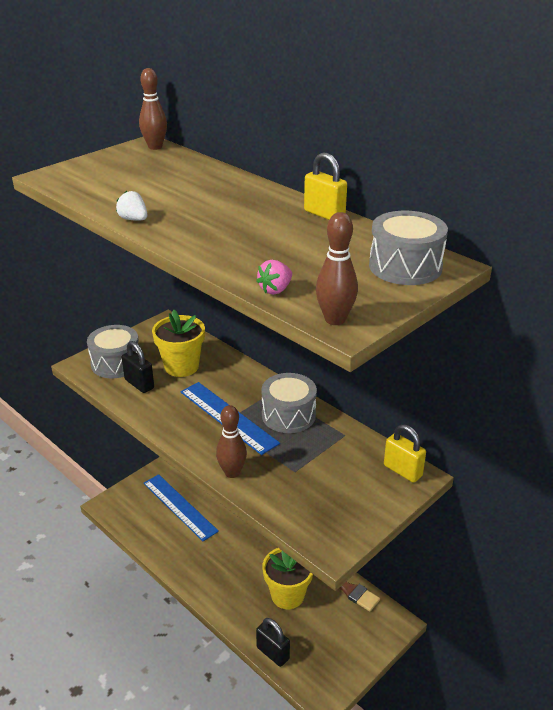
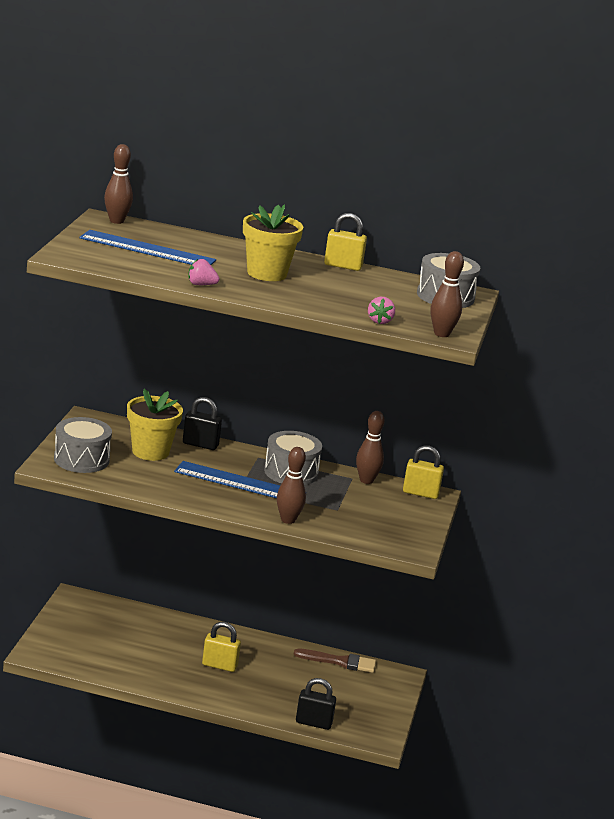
camera: 35 degrees left, 10 degrees down
(133, 219) = (201, 285): white strawberry -> pink strawberry
(139, 384) = (127, 472): black padlock -> black padlock (200, 444)
(179, 506) = (117, 637): blue ruler -> blue ruler (147, 249)
(238, 560) = (219, 665): none -> yellow padlock
(287, 595) = (290, 680): yellow flower pot -> yellow flower pot (267, 273)
(357, 441) = (366, 480): none -> brown bowling pin

